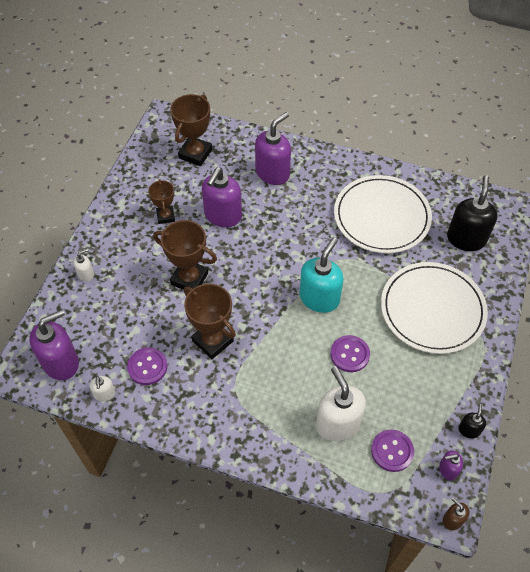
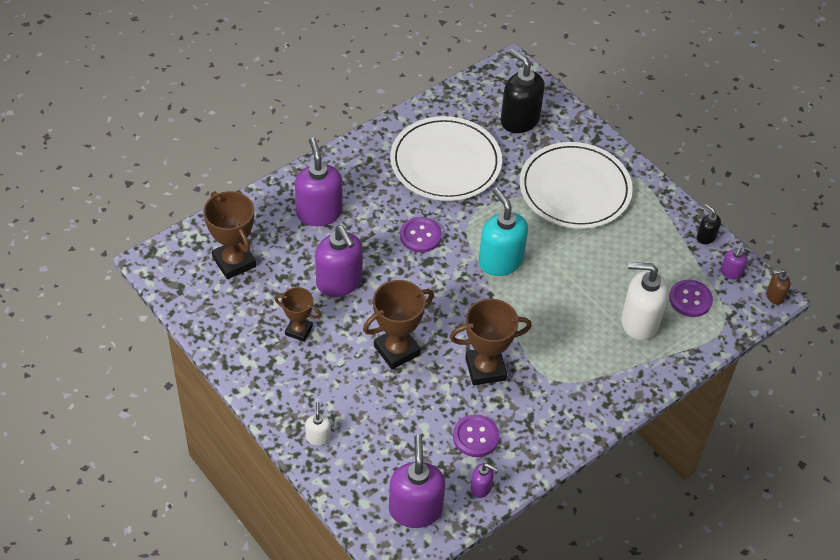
camera: 60 degrees left, 5 degrees down
(104, 394) = (481, 488): white soap dispenser -> purple soap dispenser
(349, 354) = (577, 273): purple button -> purple button (420, 236)

